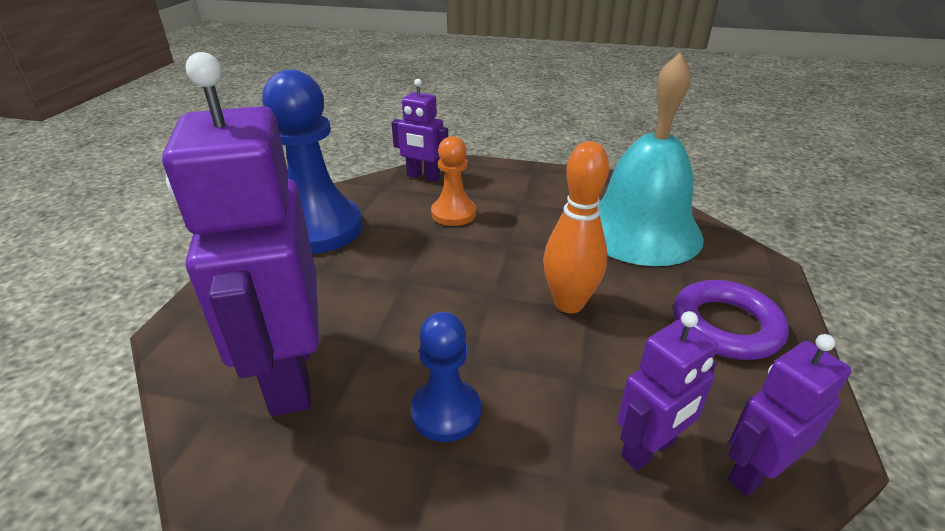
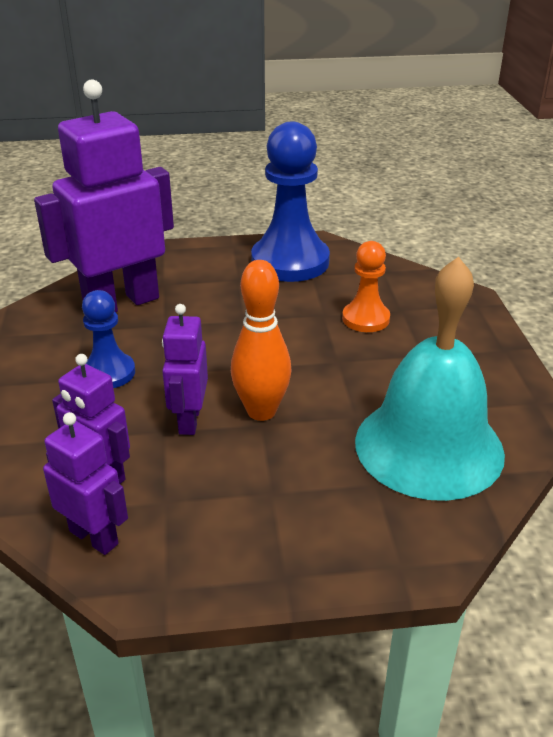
camera: 70 degrees right, 0 degrees up
(423, 177) = (420, 286): purple robot -> purple robot (189, 420)
(726, 326) = (281, 520): purple ring -> none

